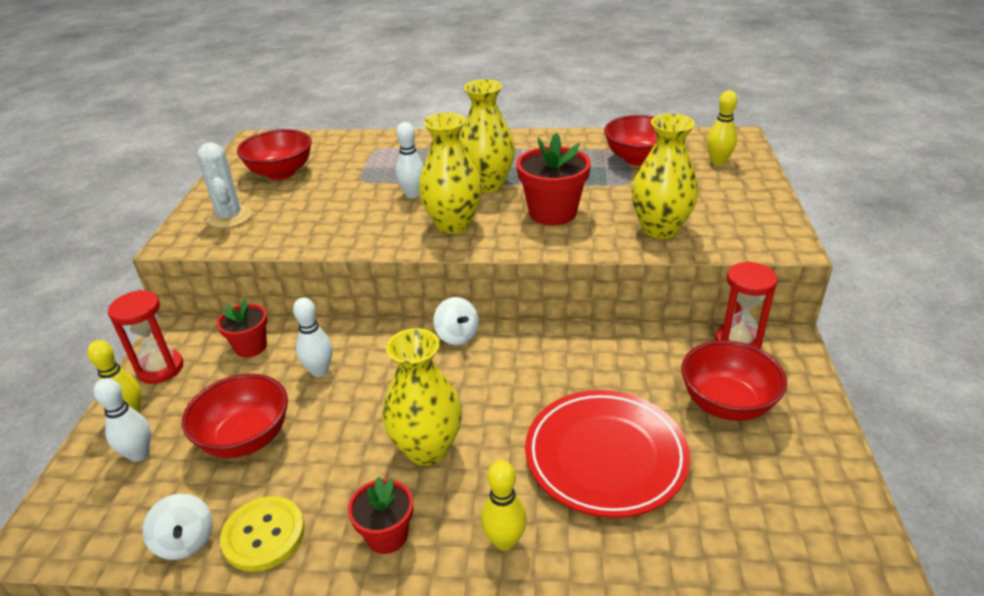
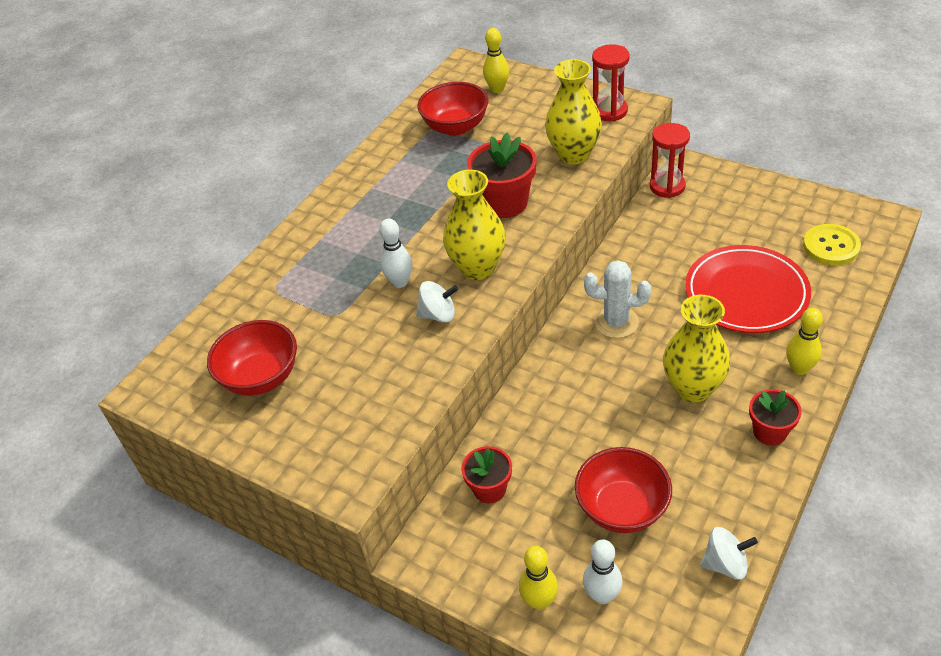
camera: 60 degrees left, 10 degrees up
(160, 369) = (479, 571): red hourglass -> red hourglass (609, 111)
(230, 217) = (330, 434): white cactus -> white cactus (616, 322)
(263, 535) = (739, 509): yellow button -> yellow button (831, 246)
(319, 370) = (558, 440): white bowling pin -> none
(457, 335) = (565, 335): white spinning top -> white spinning top (438, 315)
(487, 184) = (423, 228): yellow vase -> none
(726, 404) = (725, 217): red bowl -> none

